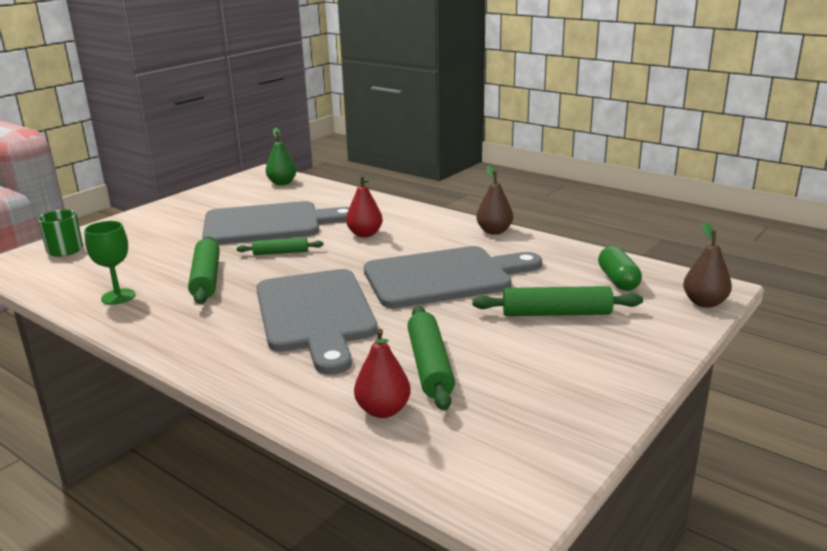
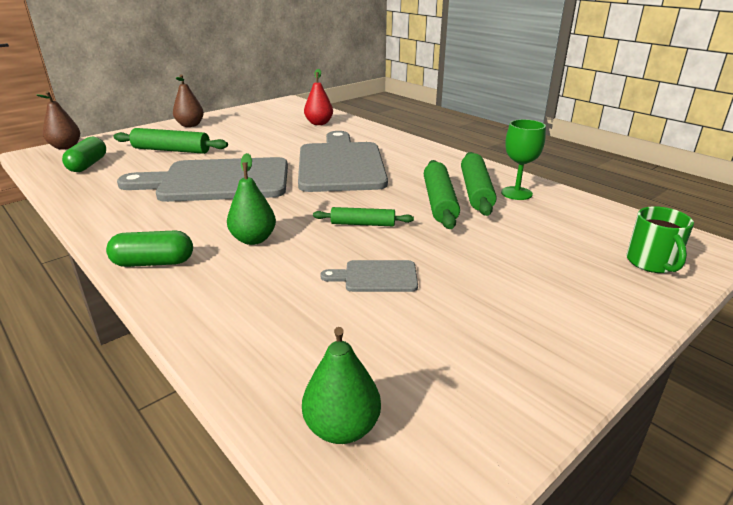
camera: 170 degrees left, 5 degrees up
(269, 224) = (376, 277): grey cutting board -> grey cutting board, size x0.42
(365, 234) = (253, 239): red pear -> green pear
(422, 216) = (153, 263): none -> green capsule
(430, 366) = (282, 135): green rolling pin -> green rolling pin (476, 191)
(494, 231) = (103, 224): brown pear -> brown pear (190, 125)

